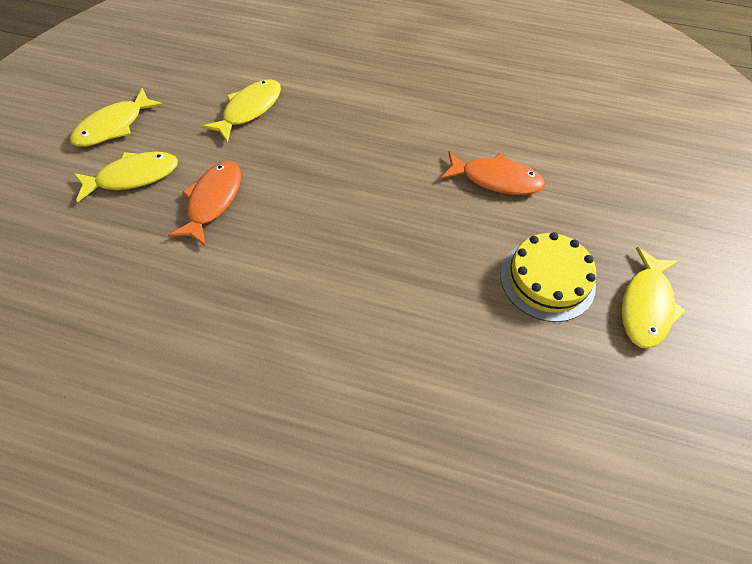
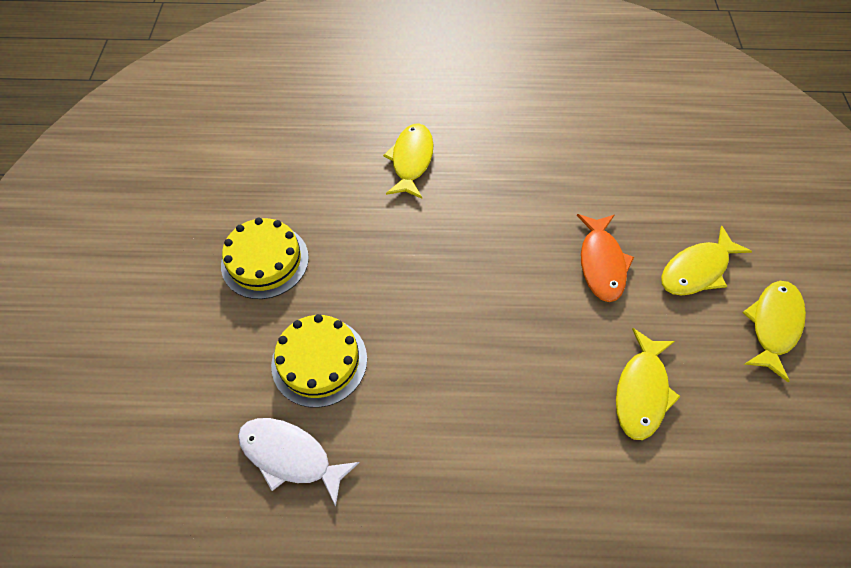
camera: 165 degrees right, 0 degrees up
(496, 179) = (319, 361): orange fish -> yellow cake
(522, 126) = (290, 456): none -> white fish
(645, 305) = (177, 258): yellow fish -> yellow fish (411, 160)

